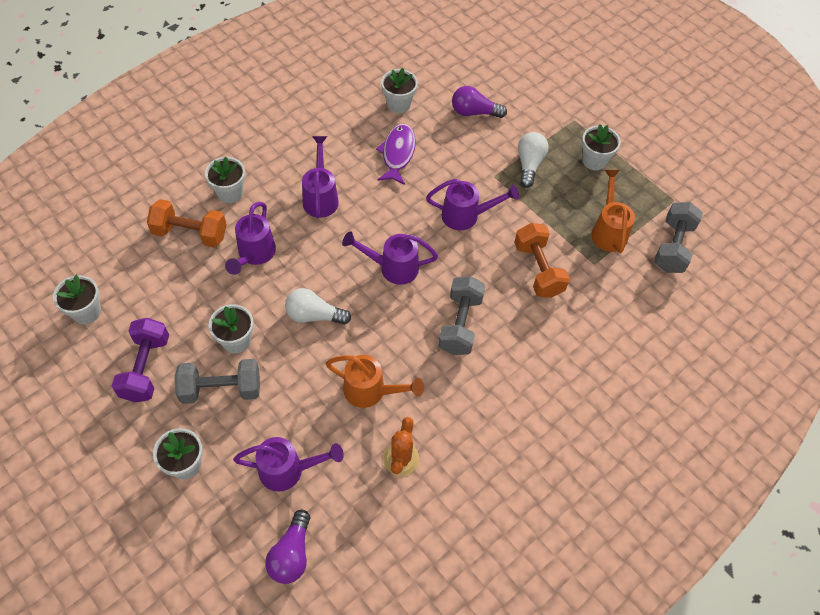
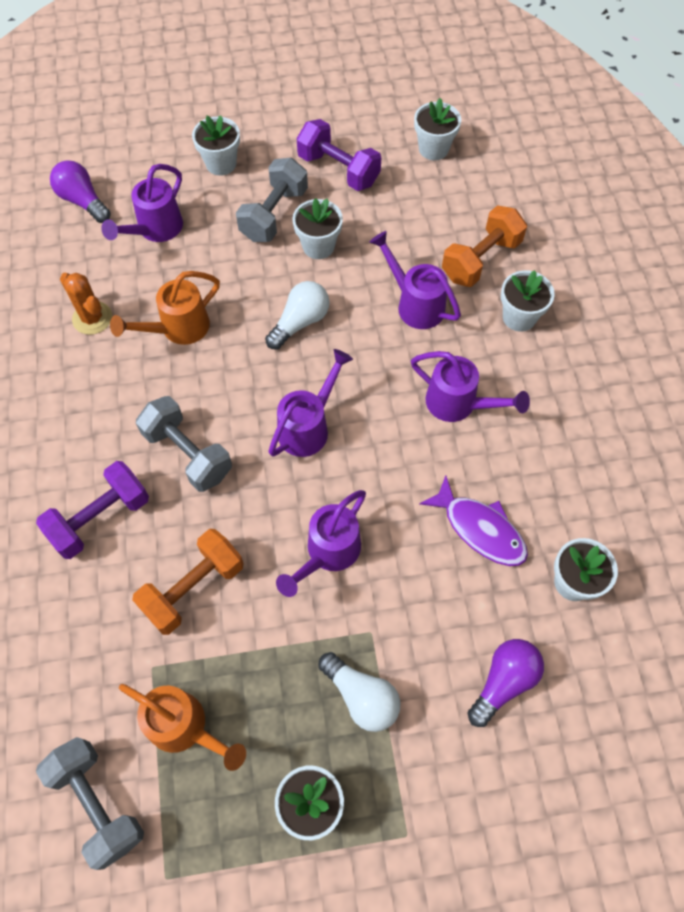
camera: 125 degrees right, 5 degrees up
(538, 269) = (193, 588): orange dumbbell -> orange dumbbell turned 60 degrees counterclockwise
(538, 346) = (100, 518): none -> purple dumbbell

